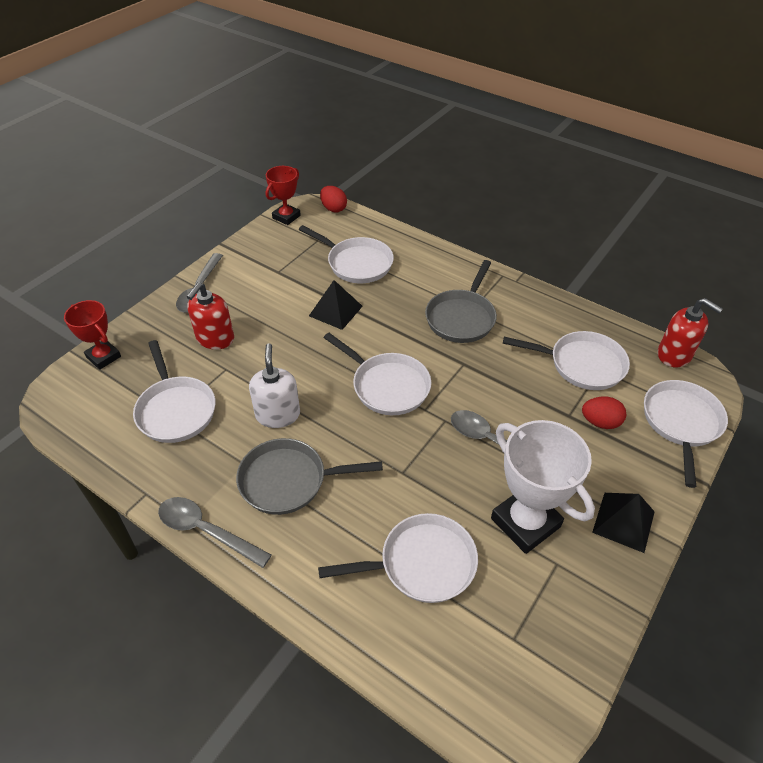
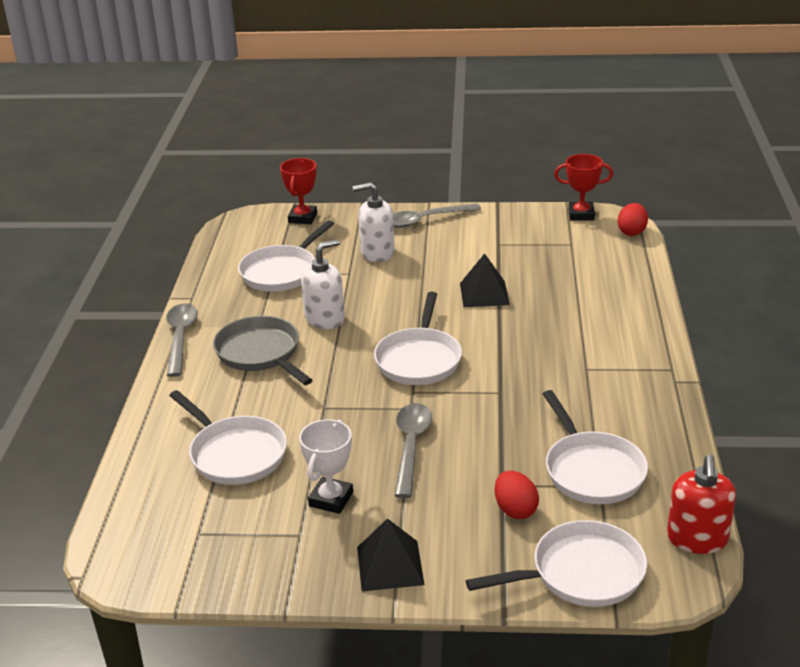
camera: 60 degrees right, 15 degrees down
(215, 338) = (377, 253): red soap dispenser -> white soap dispenser
(356, 263) = (566, 277): white pan -> none
(461, 317) = (567, 367): grey pan -> none
(525, 522) = (331, 499): white trophy -> white trophy, size x0.61

